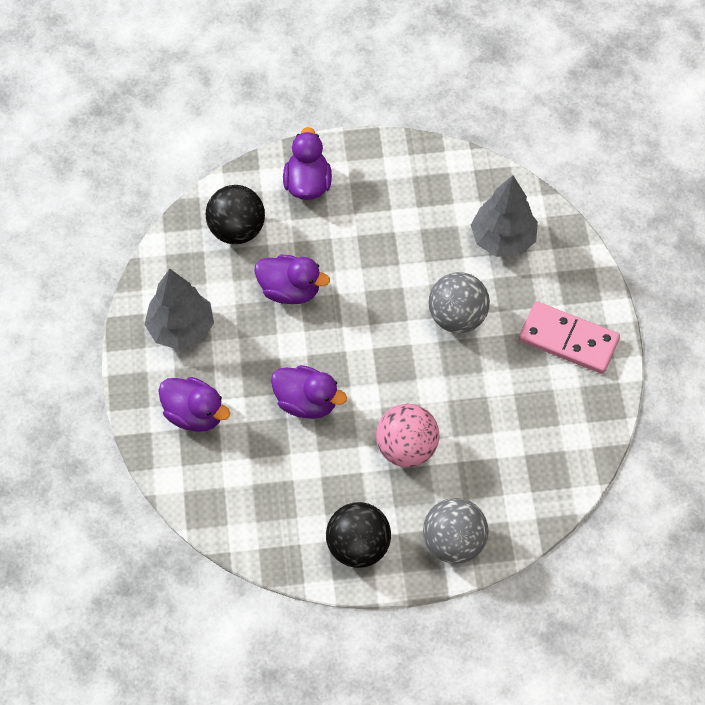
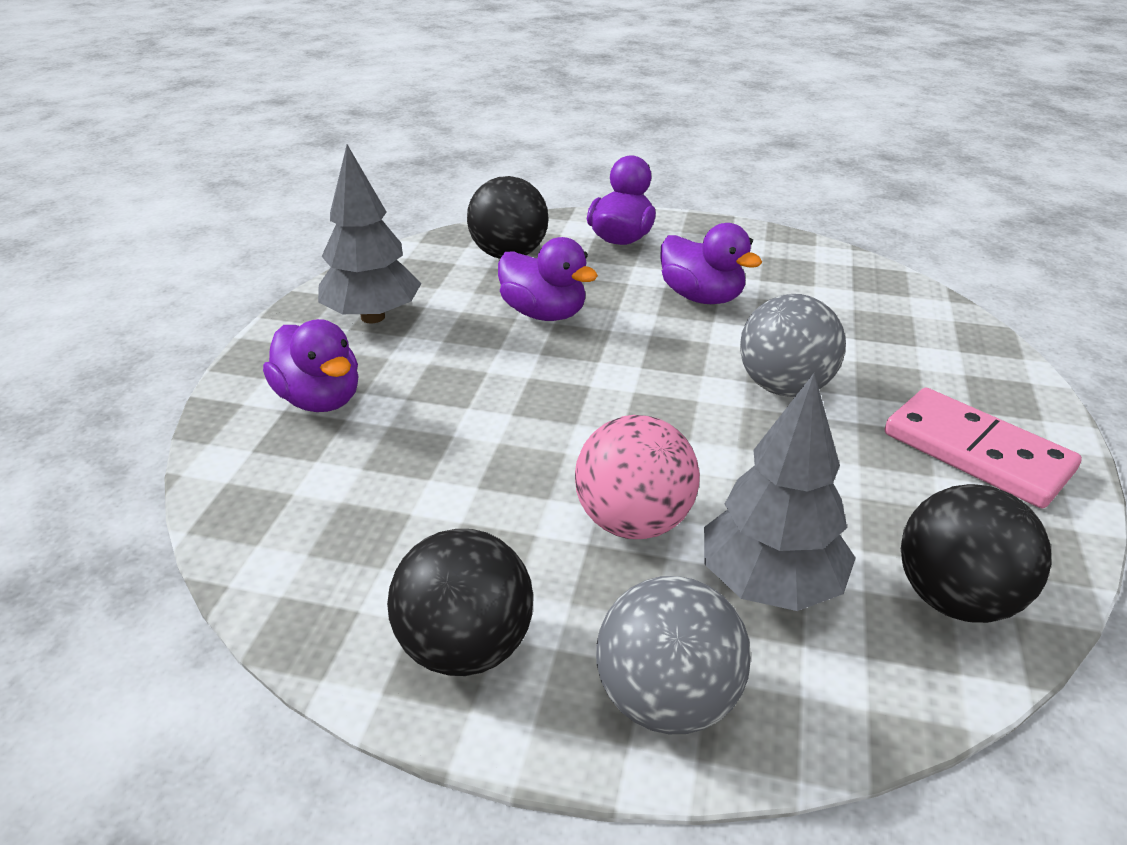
camera: 20 degrees right, 25 degrees down
(306, 402) = (496, 425): purple duck -> purple duck (701, 297)
(502, 239) = (880, 327): grey tree -> grey tree (769, 584)
(566, 446) = (955, 598): none -> black ball

